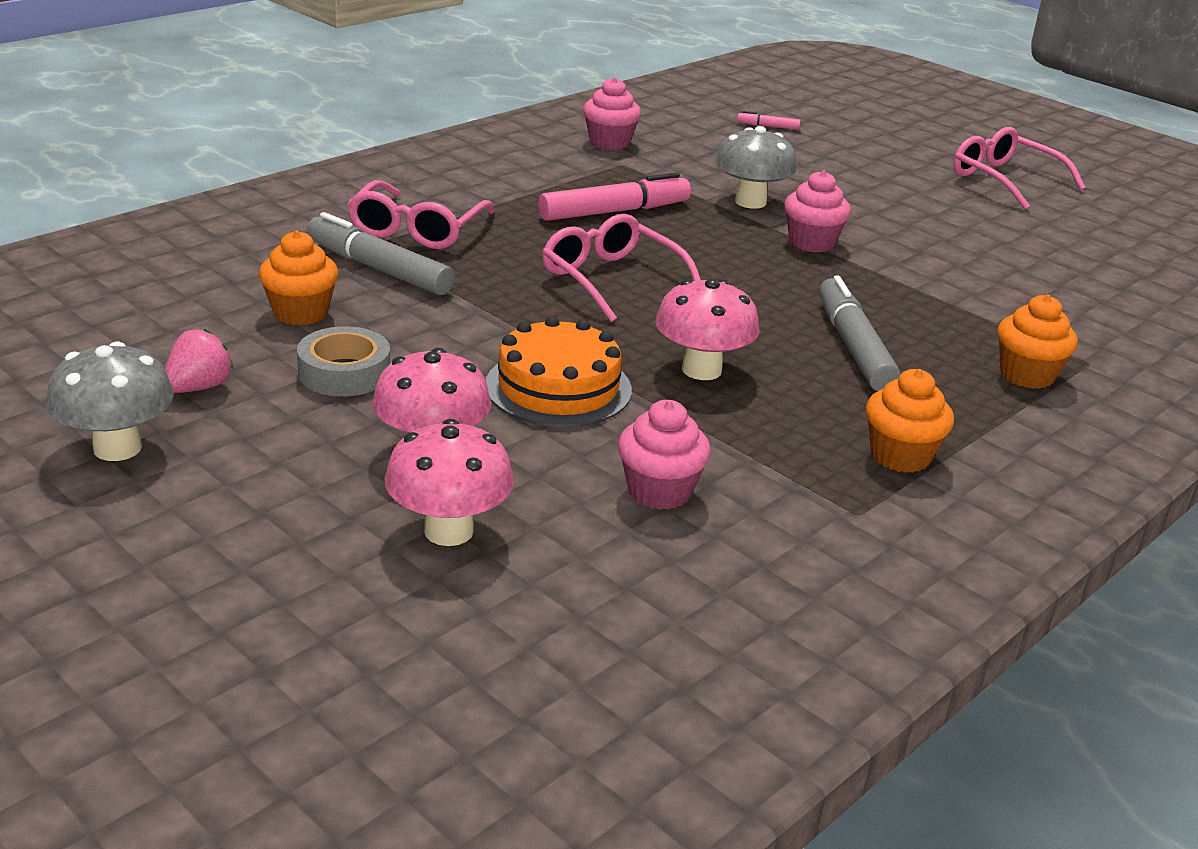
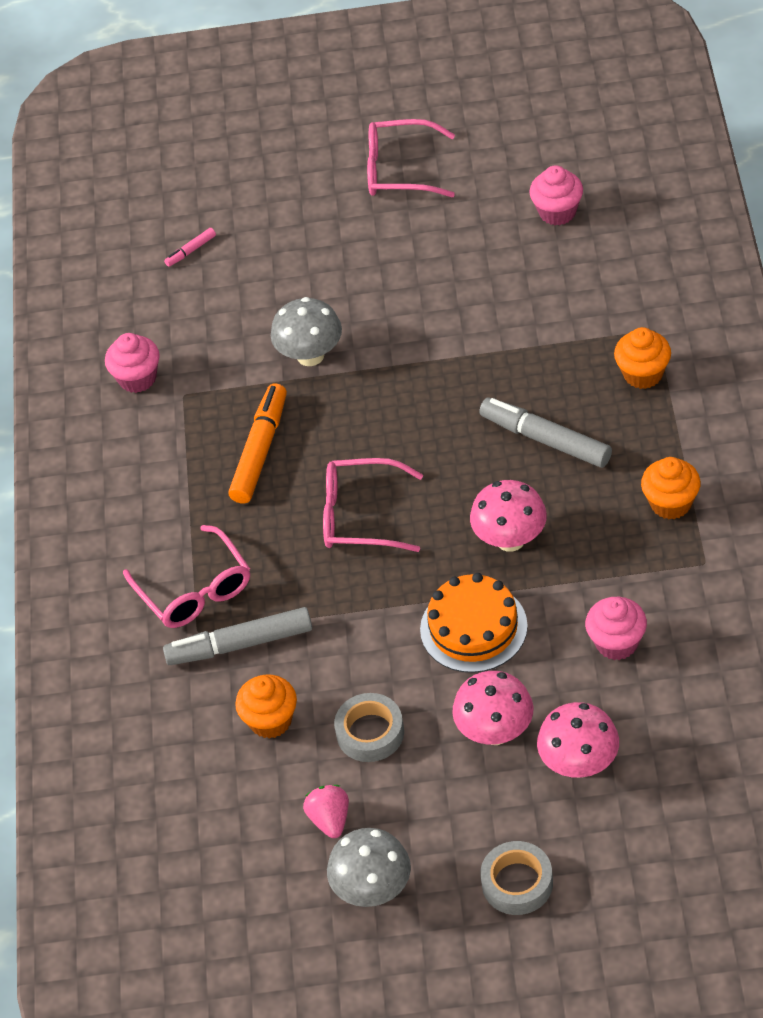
camera: 40 degrees left, 20 degrees up
(213, 551) = (517, 883): none -> grey tape
(614, 211) = (260, 450): pink marker -> orange marker
(811, 242) = (399, 363): pink cupcake -> pink cupcake (557, 212)

